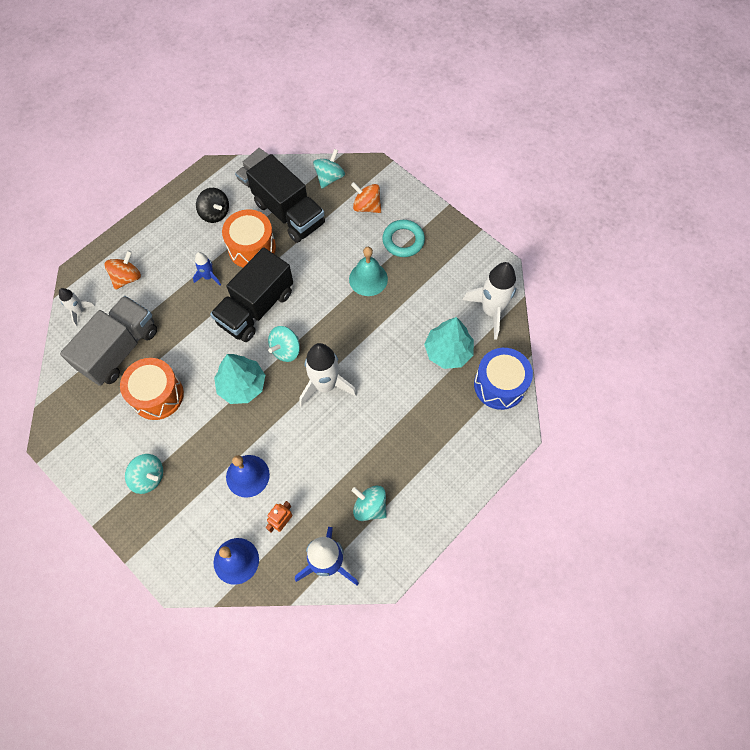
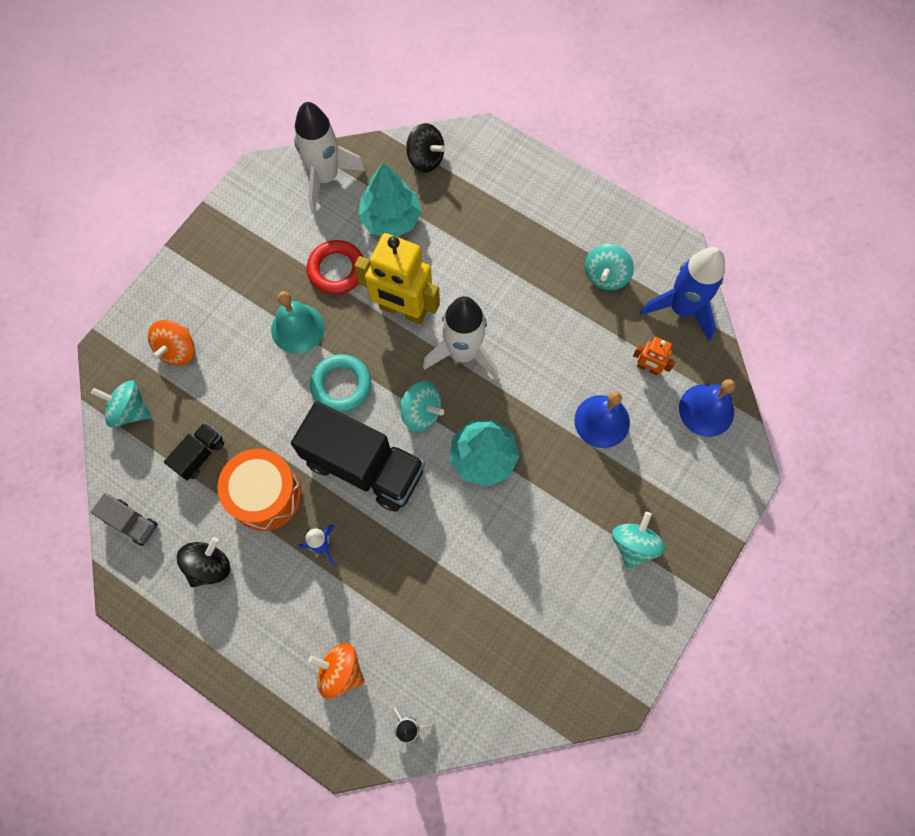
camera: 100 degrees left, 5 degrees up
(119, 349) = (460, 643): grey truck -> none
(157, 395) = (519, 567): orange drum -> none
(289, 213) = (199, 455): black truck -> black truck, size x0.47
(368, 349) = (403, 310): none -> yellow robot
(403, 240) = (231, 293): turquoise ring -> turquoise ring (341, 385)
(410, 309) = (336, 270): none -> red ring
(499, 385) = (425, 159): blue drum -> black spinning top

